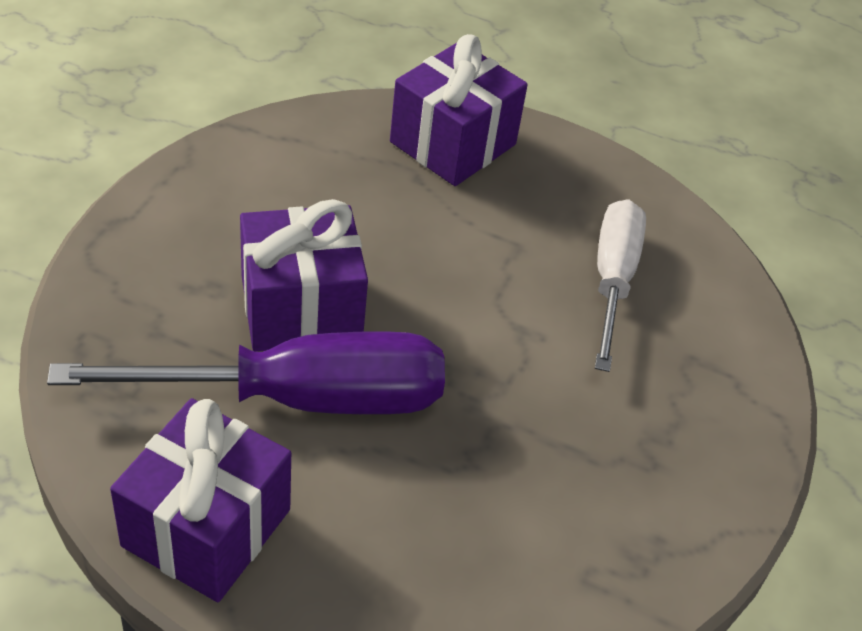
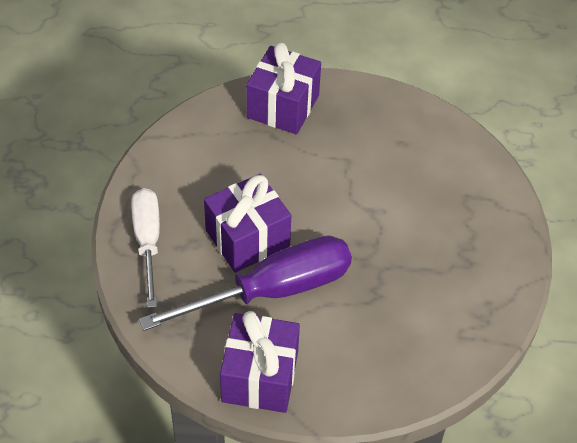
camera: 15 degrees left, 5 degrees up
(612, 279) = (407, 163): white screwdriver -> white screwdriver (147, 241)

